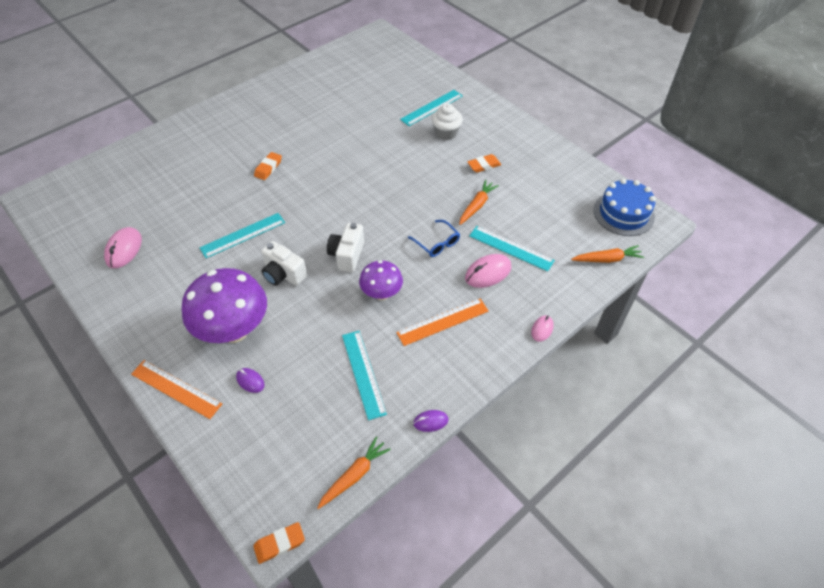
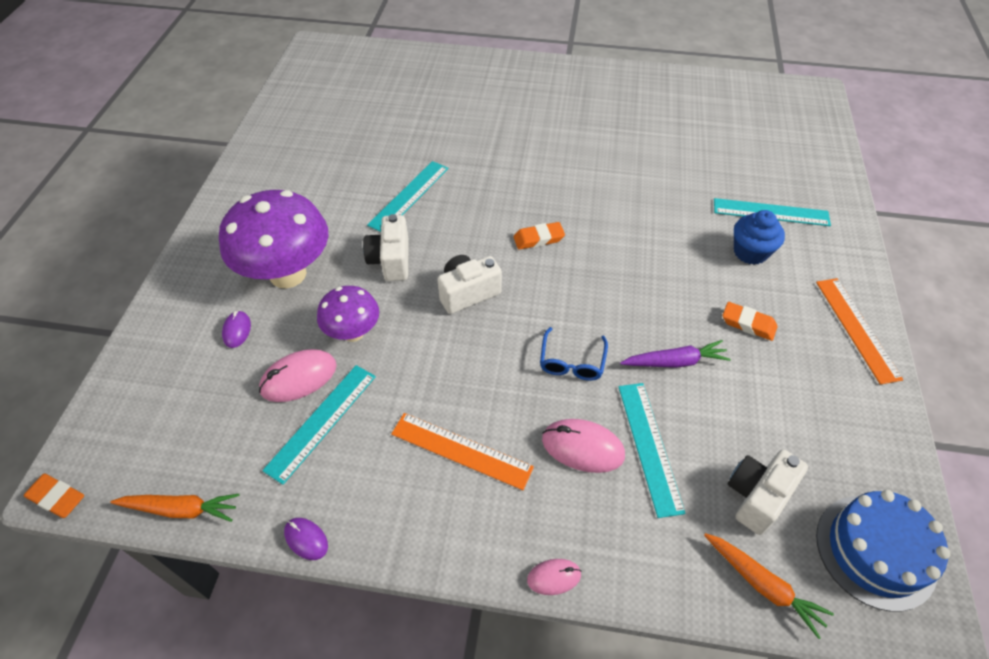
camera: 50 degrees right, 0 degrees up
(124, 249) = (312, 135): pink mouse -> pink mouse (299, 378)
(176, 389) = (187, 282): orange ruler -> orange ruler (857, 329)
(243, 235) = (409, 196): turquoise ruler -> turquoise ruler turned 75 degrees counterclockwise
(268, 168) = (513, 152): orange eraser -> orange eraser (538, 239)
(381, 294) = (445, 361): purple mushroom -> purple mushroom (353, 332)
(446, 133) = (750, 252): white cupcake -> blue cupcake
(477, 206) = (675, 362): orange carrot -> purple carrot
(568, 230) = (756, 496): none -> white camera

